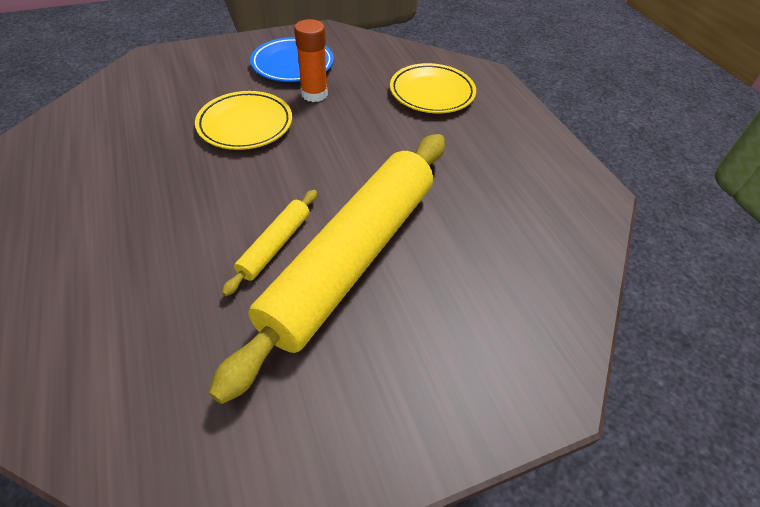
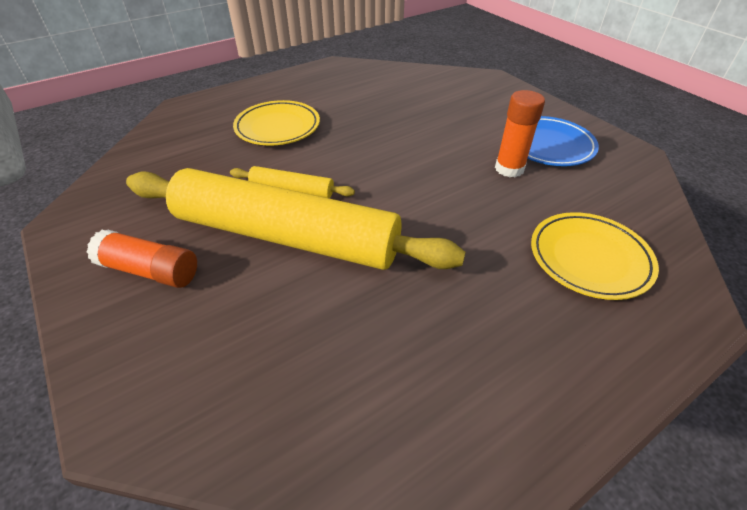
camera: 80 degrees right, 5 degrees down
(245, 125) = (434, 141): yellow plate -> yellow plate (278, 127)
(371, 385) = (150, 271): none -> orange glue stick

